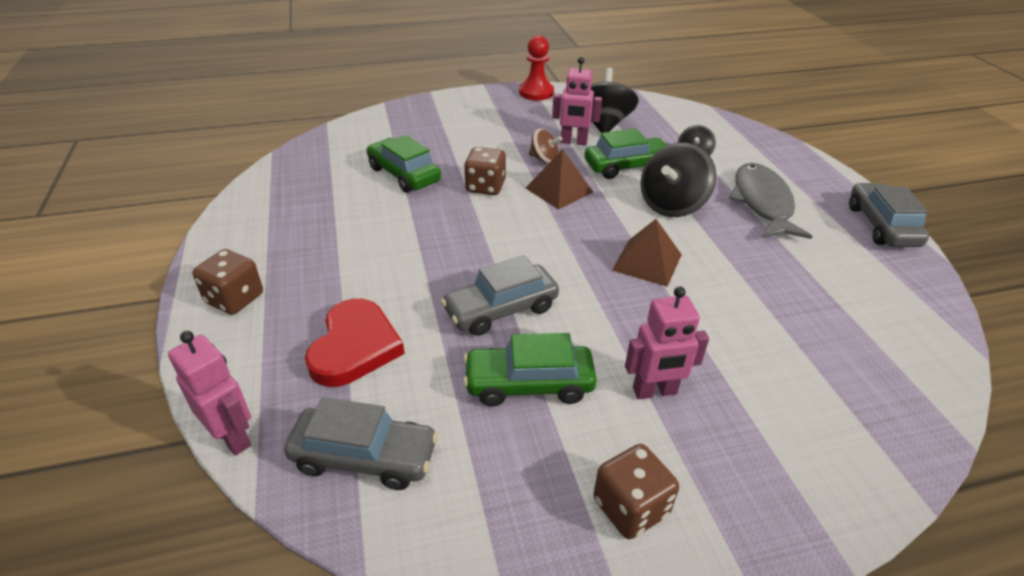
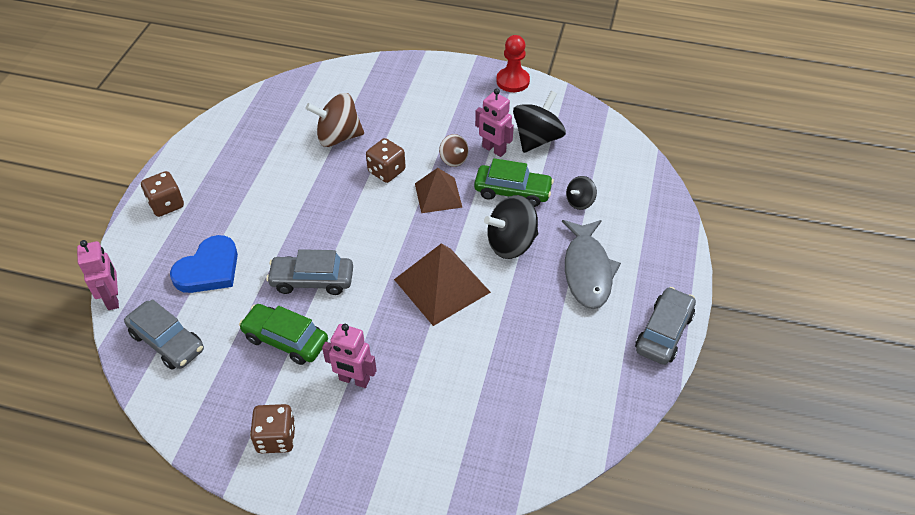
camera: 30 degrees right, 10 degrees up
(354, 347) = (209, 269): red heart -> blue heart
(404, 175) = (338, 137): green car -> brown spinning top
(647, 262) = (441, 285): brown pyramid -> brown pyramid, size x1.55
(762, 203) = (587, 270): grey fish -> grey fish turned 150 degrees clockwise

